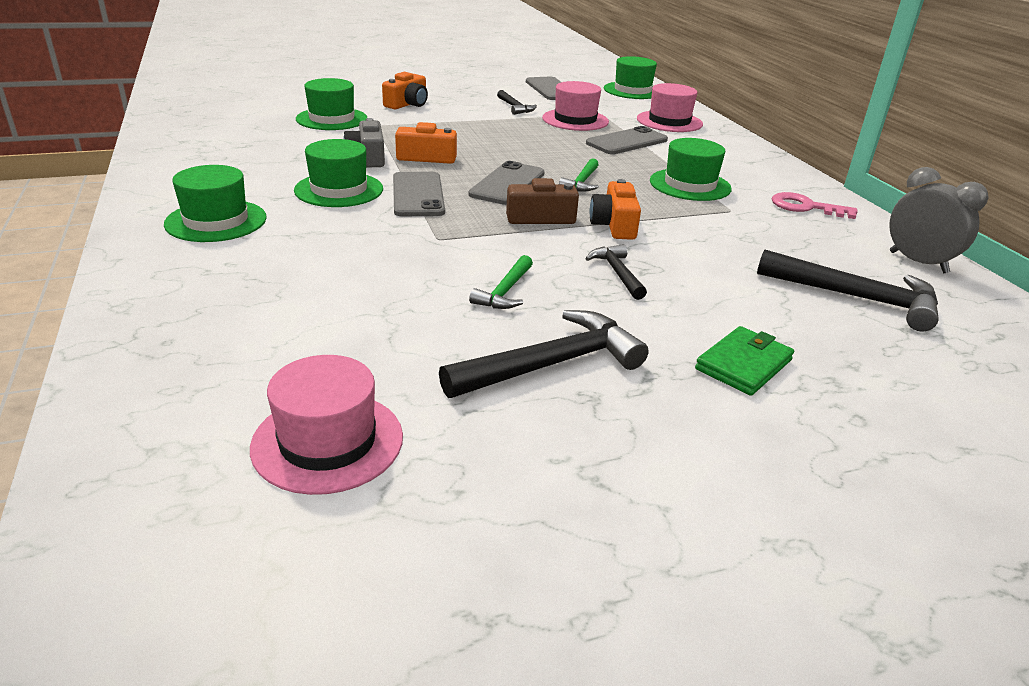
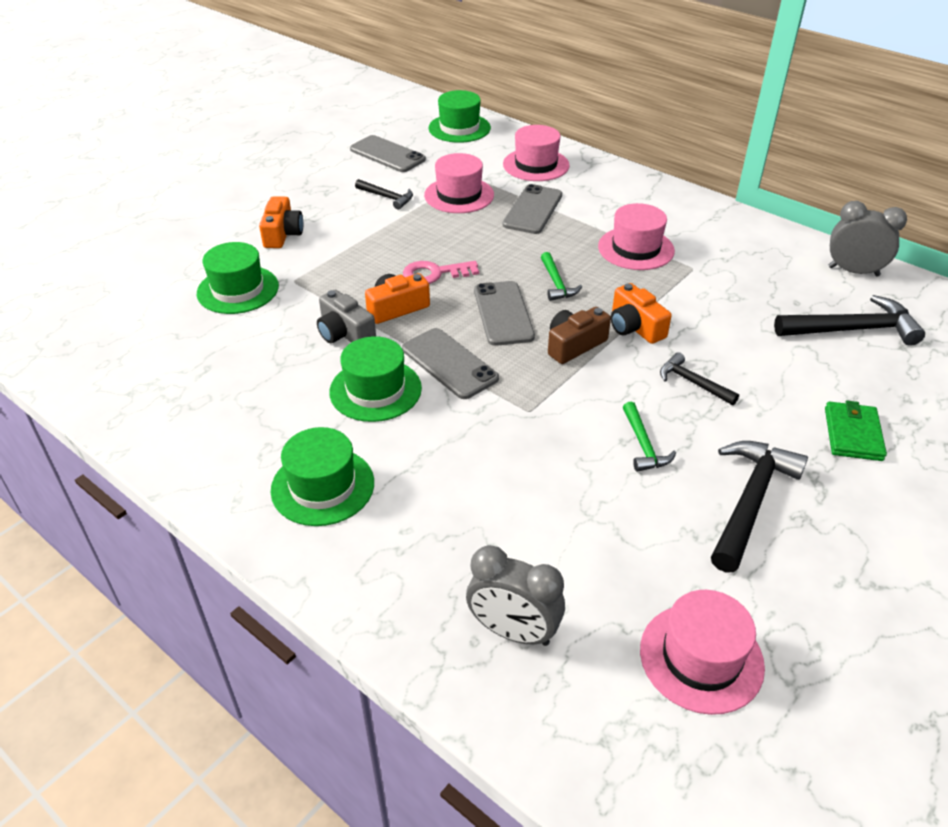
camera: 30 degrees left, 10 degrees up
(204, 350) = (513, 631): none -> grey clock
(690, 185) = (636, 249): green hat -> pink hat
(806, 207) = (736, 239): pink key -> pink key (434, 273)

